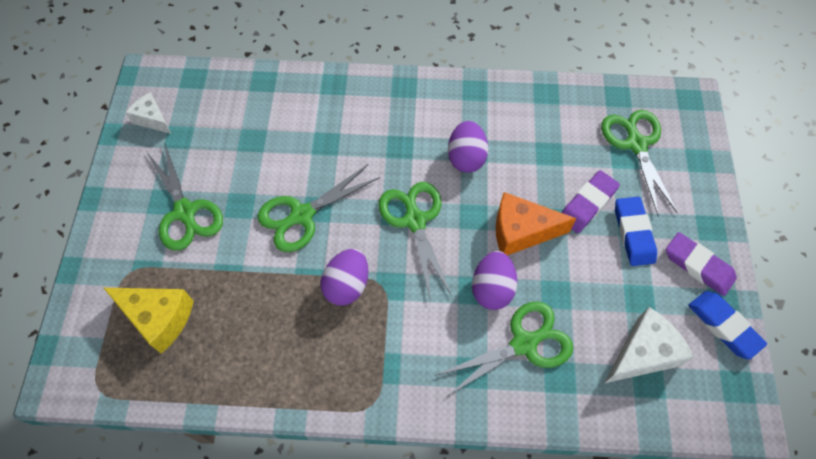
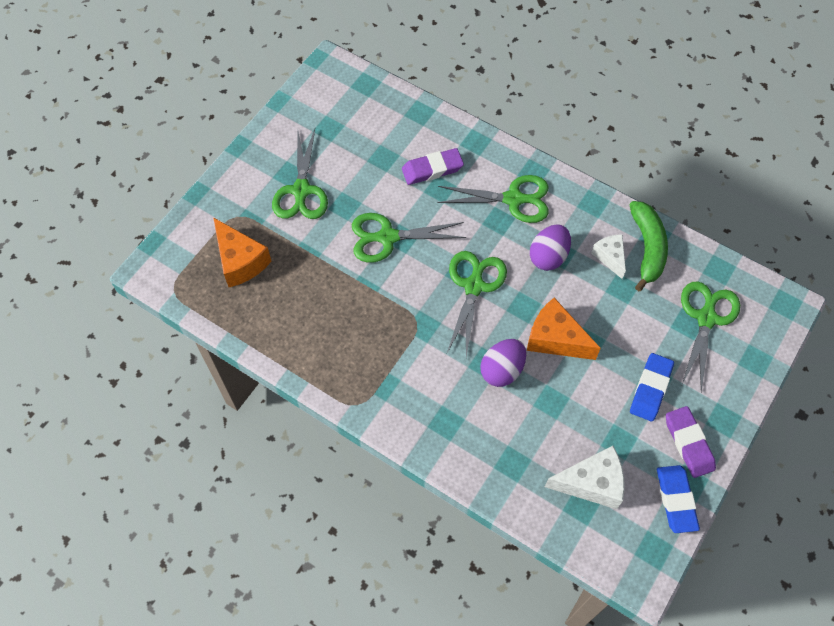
camera: 30 degrees right, 0 degrees up
(152, 119) = (316, 104): white cheese -> white cheese (610, 257)
(159, 318) = (240, 261): yellow cheese -> orange cheese
(347, 285) = (390, 308): purple egg -> none
(524, 343) = (500, 424): green scissors -> green scissors (514, 199)
(546, 107) = (647, 248): none -> green banana
(587, 204) = (627, 345): purple eraser -> purple eraser (432, 169)

